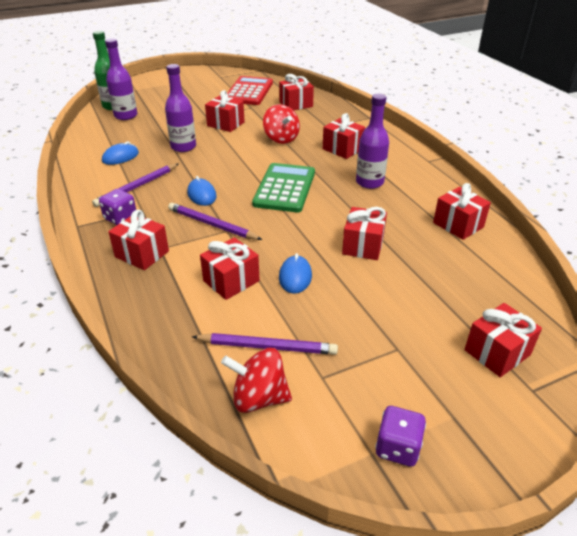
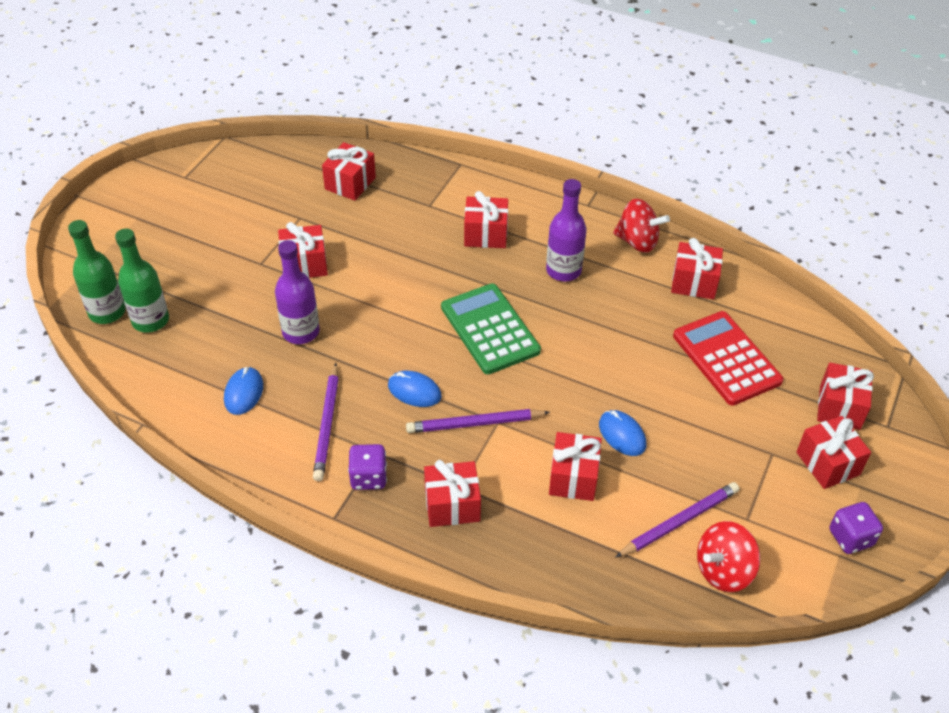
camera: 40 degrees left, 10 degrees up
(126, 116) = (150, 320): purple bottle -> green bottle
(249, 91) = (262, 188): red calculator -> red calculator (726, 358)
(281, 138) = (400, 254): red spinning top -> red spinning top (637, 241)
(363, 245) = (640, 360): red gift -> red gift (828, 463)

